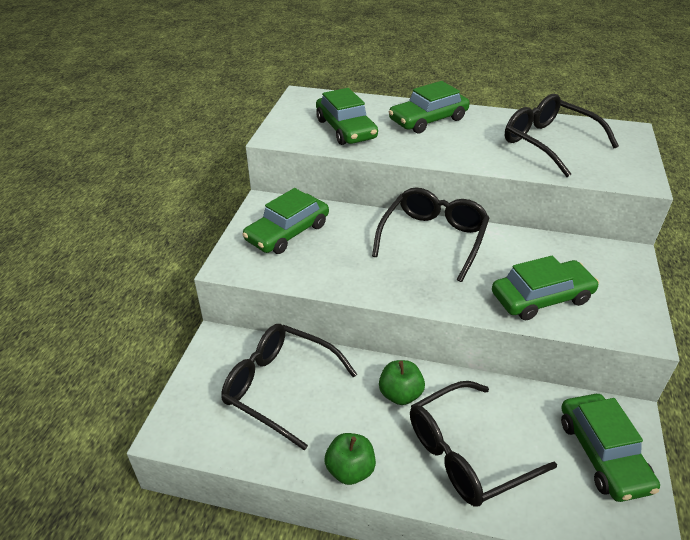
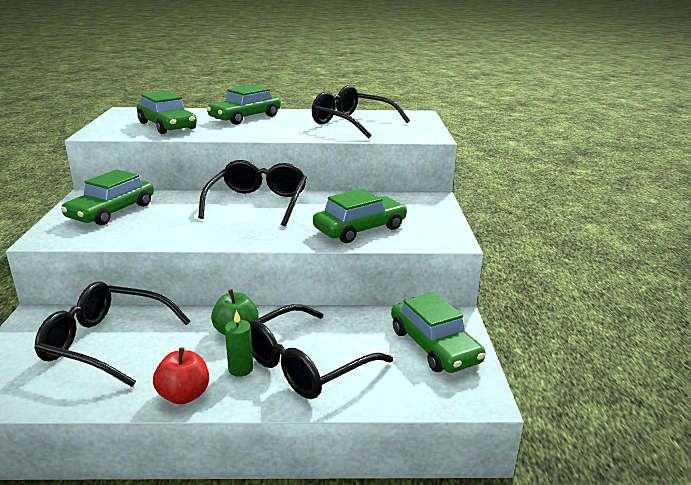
camera: 15 degrees left, 15 degrees down
(350, 470) = (184, 395): green apple -> red apple
(403, 446) = (240, 369): none -> green candle

